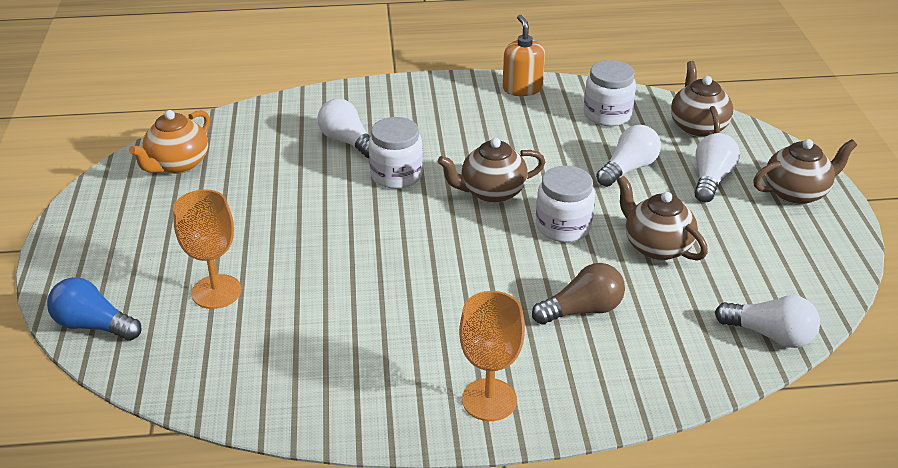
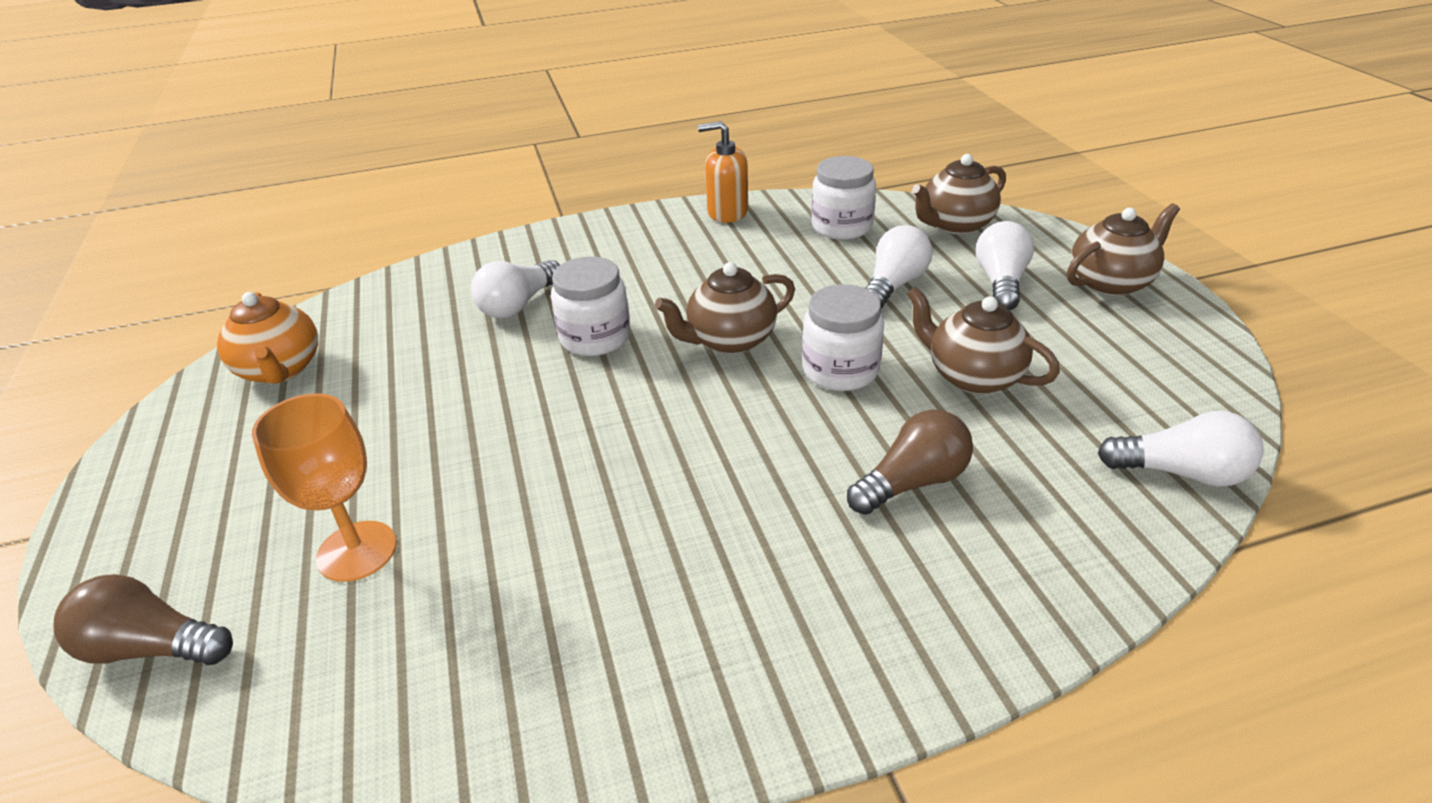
camera: 10 degrees left, 0 degrees up
(94, 325) = (151, 647): blue light bulb -> brown light bulb
(177, 164) = (281, 370): orange teapot -> orange teapot turned 45 degrees counterclockwise
(347, 141) = (518, 305): white light bulb -> white light bulb turned 90 degrees counterclockwise
(489, 400) = (829, 655): orange goblet -> none
(522, 88) = (727, 212): orange soap dispenser -> orange soap dispenser turned 60 degrees counterclockwise
(697, 126) = (955, 225): brown teapot -> brown teapot turned 105 degrees counterclockwise

